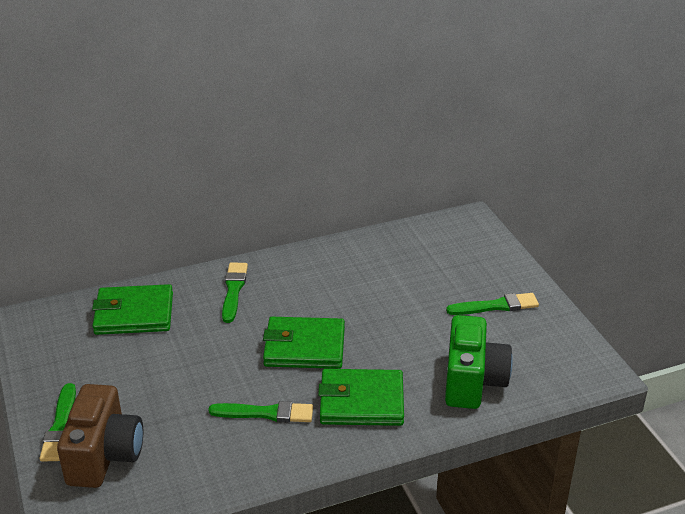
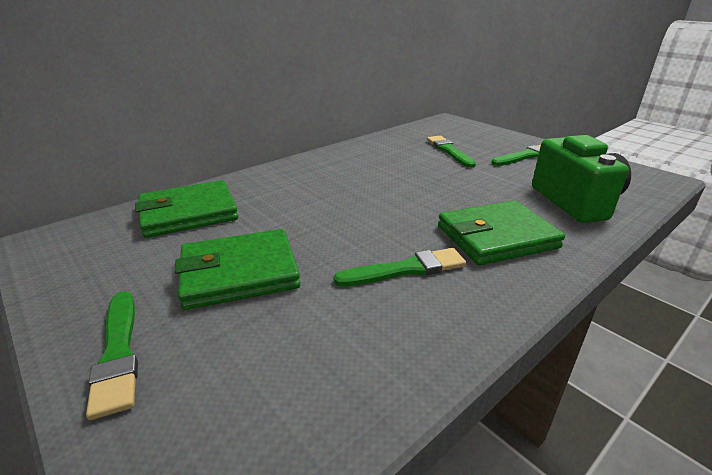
camera: 20 degrees left, 5 degrees down
(104, 456) = (209, 378): brown camera -> none
(233, 290) = (289, 180): green brush -> green brush (449, 151)
(304, 347) = (394, 207): green wallet -> green wallet (239, 273)

